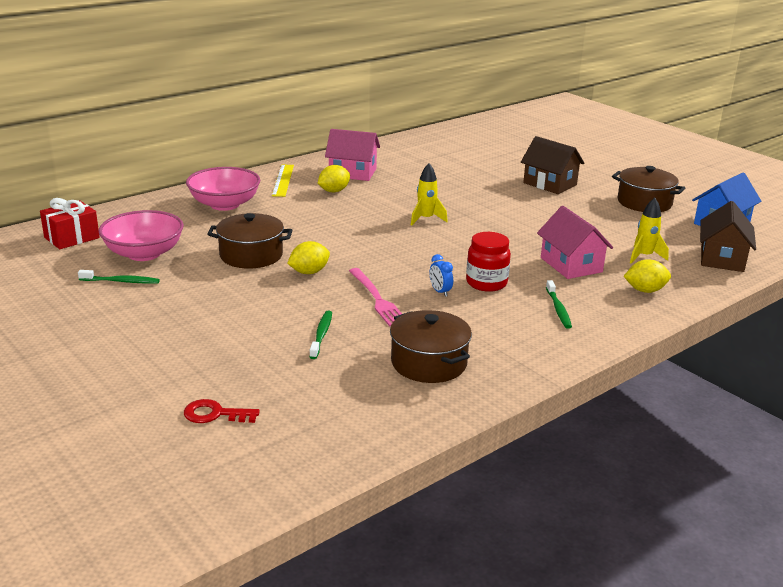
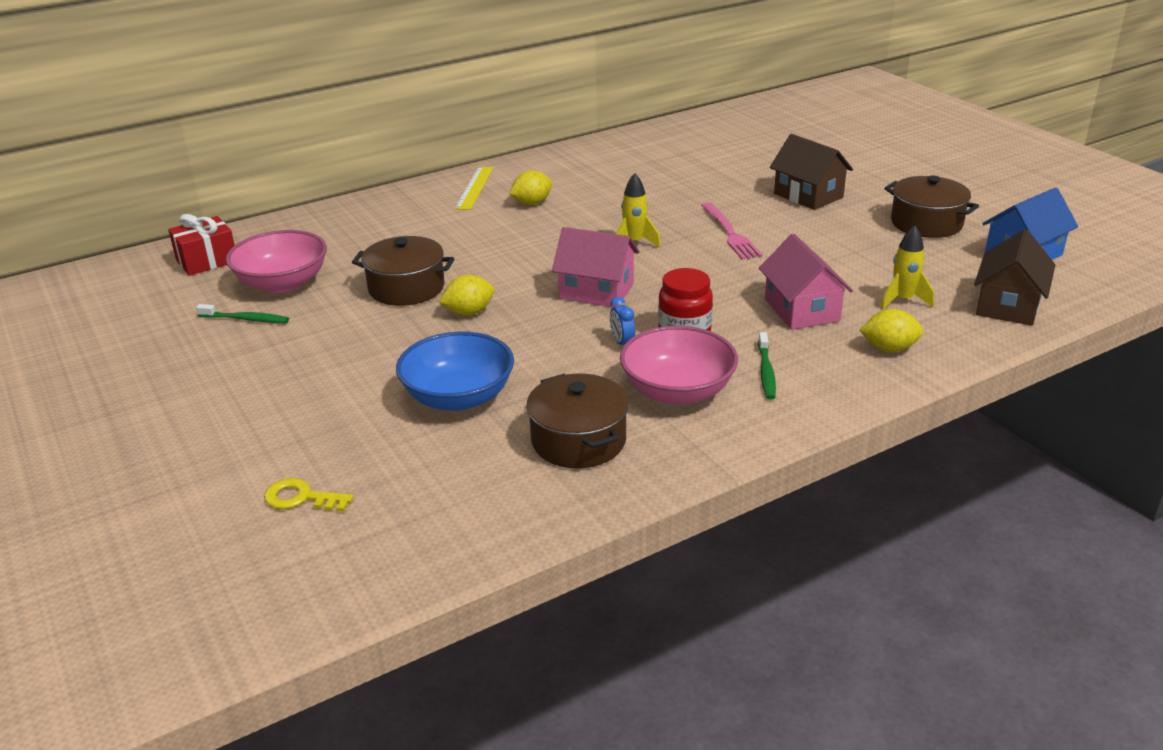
camera: 10 degrees right, 5 degrees up
(215, 414) = (301, 498): red key -> yellow key
(224, 204) = (395, 220): pink bowl -> pink bowl (677, 391)
(321, 335) = (458, 397): green toothbrush -> blue bowl
(352, 173) = (562, 178): pink house -> pink house (596, 291)
(377, 299) = (540, 350): pink fork -> pink fork (730, 233)

